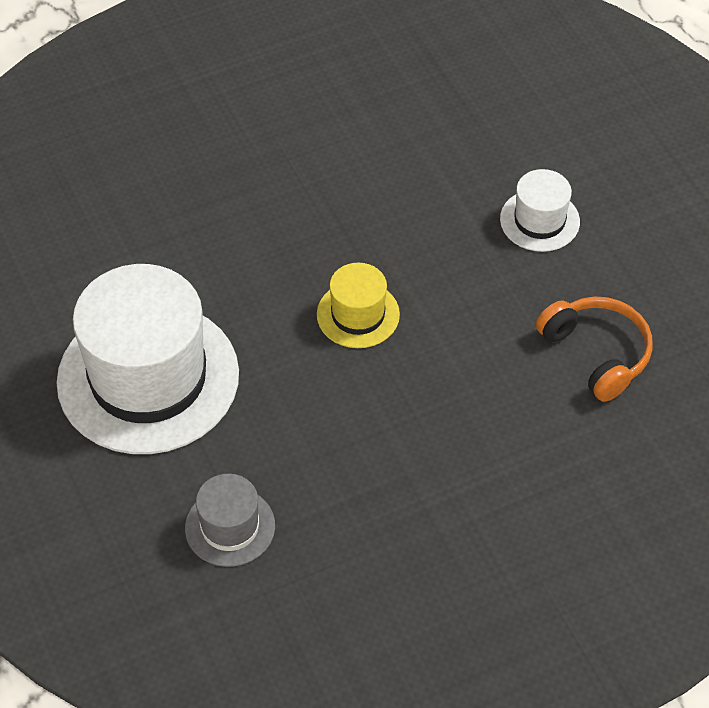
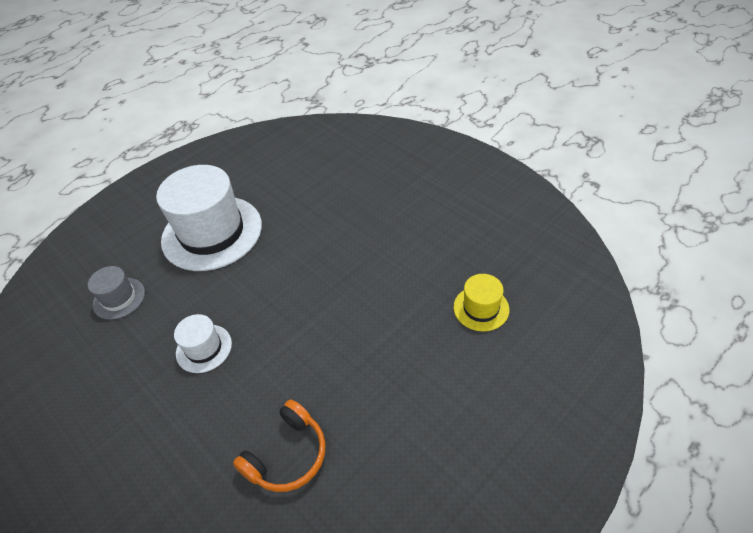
camera: 75 degrees right, 5 degrees down
(358, 314) = (281, 306): yellow hat -> yellow hat (481, 308)
(539, 220) = (397, 381): white hat -> white hat (204, 348)

